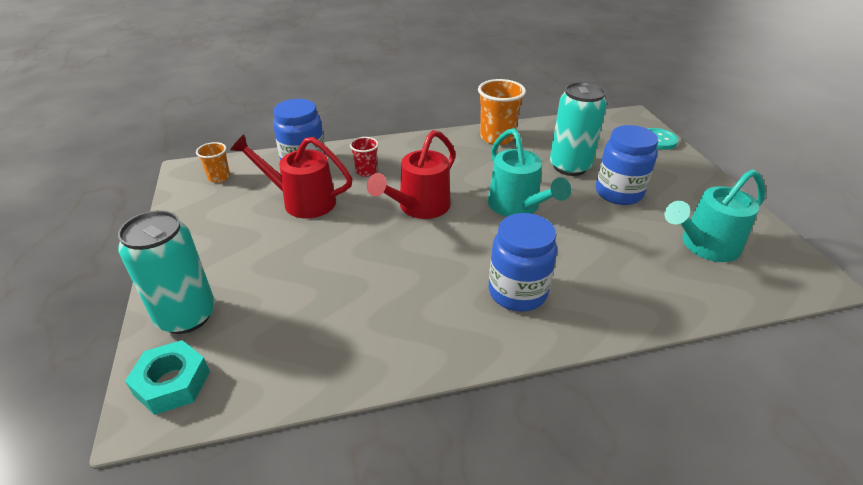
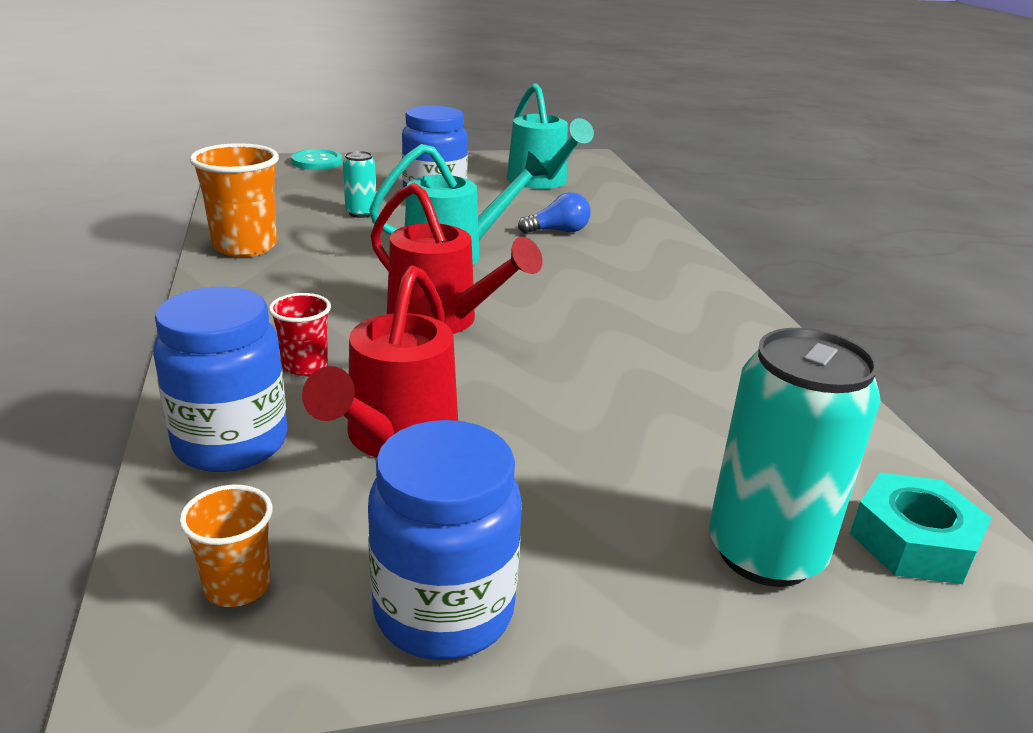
camera: 90 degrees left, 10 degrees down
(517, 292) = (632, 273): blue jar -> blue jar (444, 611)
(569, 166) = (361, 213): turquoise can -> turquoise can, size x0.49
(586, 254) = (558, 231): none -> blue light bulb

